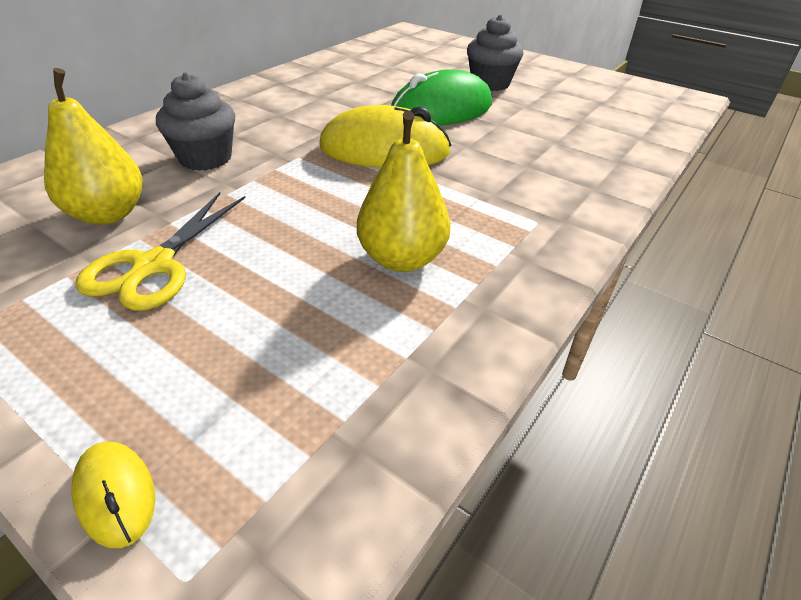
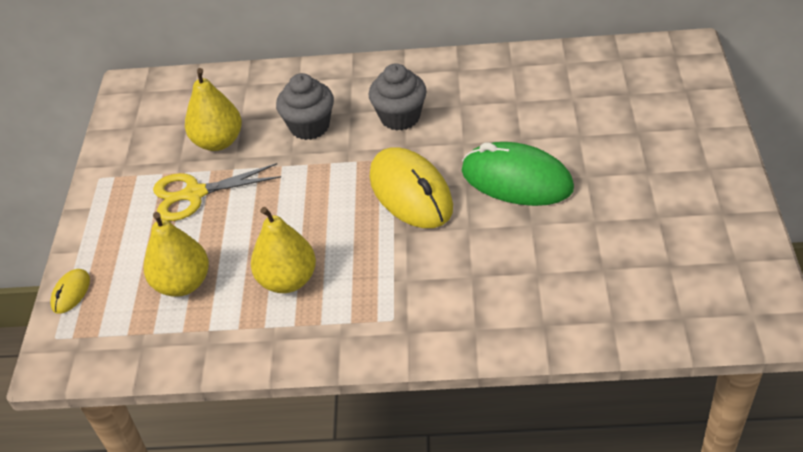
camera: 60 degrees right, 5 degrees up
(290, 344) = (183, 283): none -> yellow pear
(490, 84) = (616, 175): grey cupcake -> grey cupcake (400, 117)

